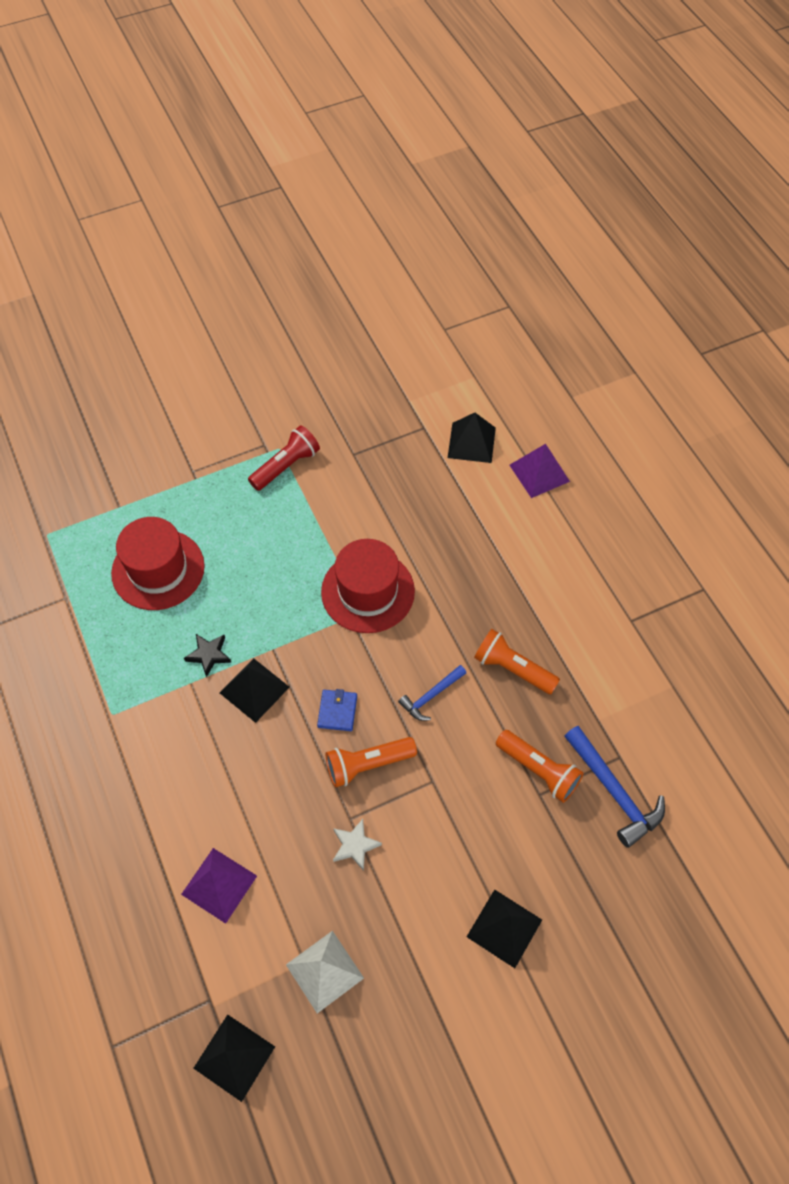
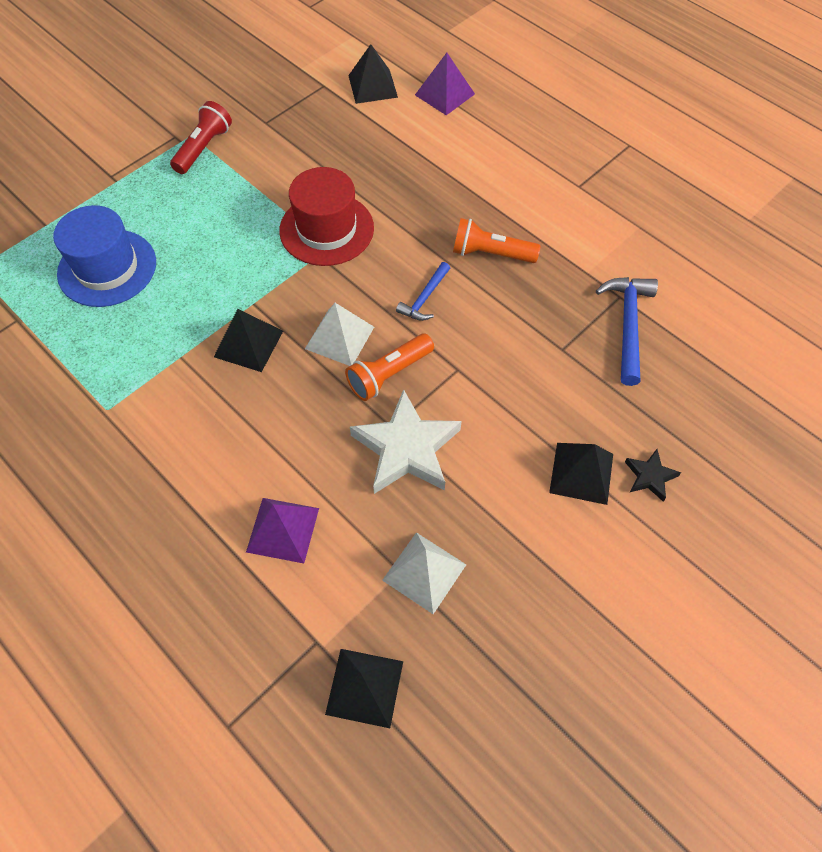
camera: 20 degrees left, 0 degrees up
(158, 569) = (107, 268): red hat -> blue hat
(209, 655) = (189, 327): black star -> black star (650, 476)
(337, 711) = (339, 337): blue wallet -> white pyramid
(355, 845) = (406, 448): white star -> white star, size x2.08
(539, 770) = (552, 329): orange flashlight -> none
(614, 791) = (627, 325): blue hammer -> blue hammer turned 120 degrees counterclockwise

